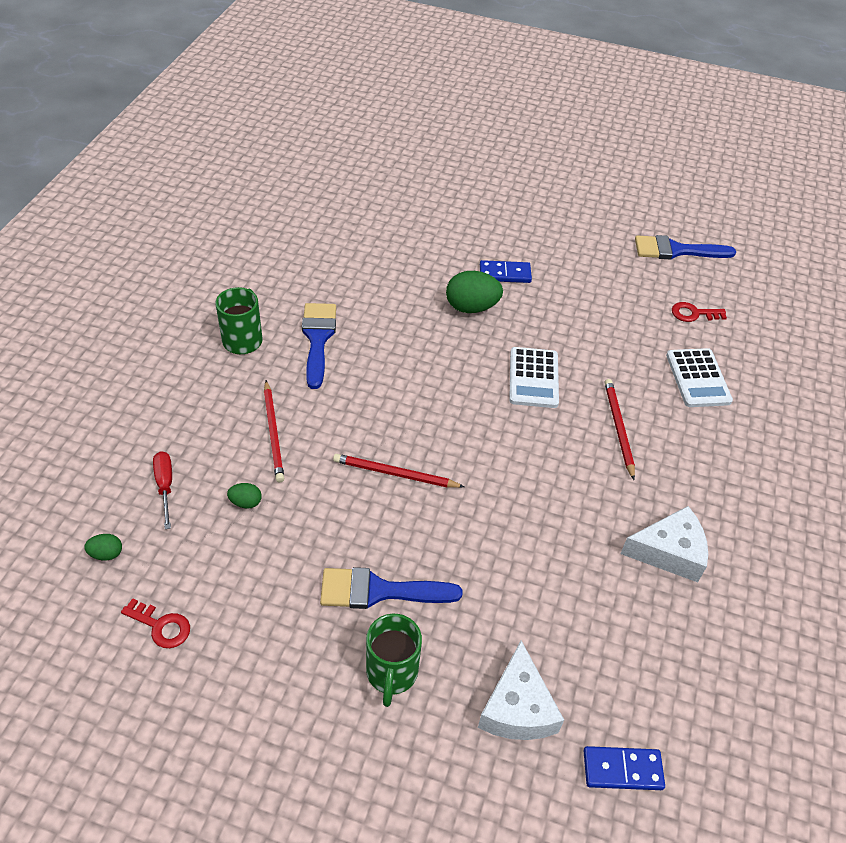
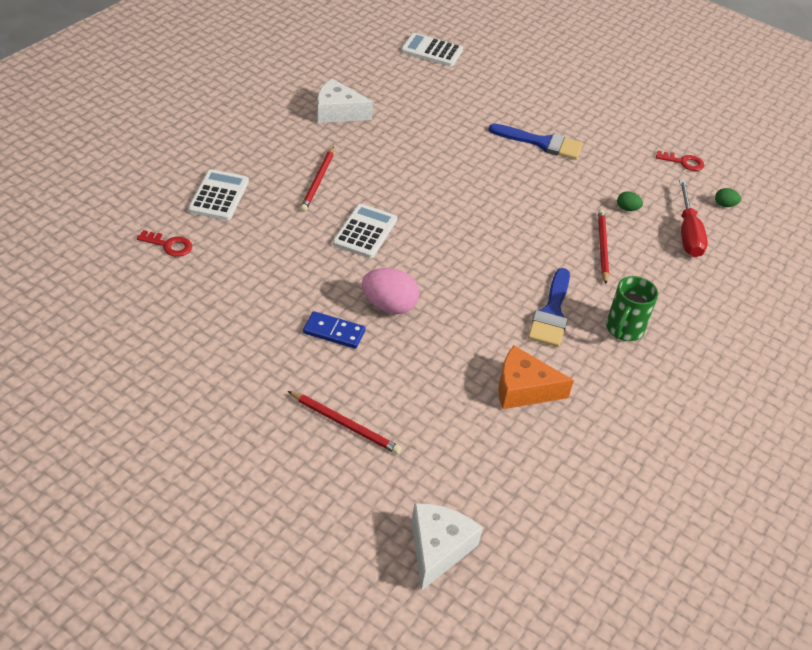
camera: 165 degrees left, 5 degrees down
(161, 626) = (683, 162): red key -> red key turned 150 degrees clockwise
(165, 486) = (688, 233): red screwdriver -> red screwdriver, size x1.59
(329, 266) = (523, 389): none -> orange cheese
(391, 673) = (544, 110): green mug -> none
(395, 474) = (511, 198): red pencil -> red pencil (345, 424)
(471, 307) = (389, 306): green egg -> pink egg
(517, 708) = (477, 81): white cheese -> white cheese (438, 548)
(622, 769) = (432, 51): blue domino -> white calculator
(676, 250) = (122, 311): blue brush -> none

